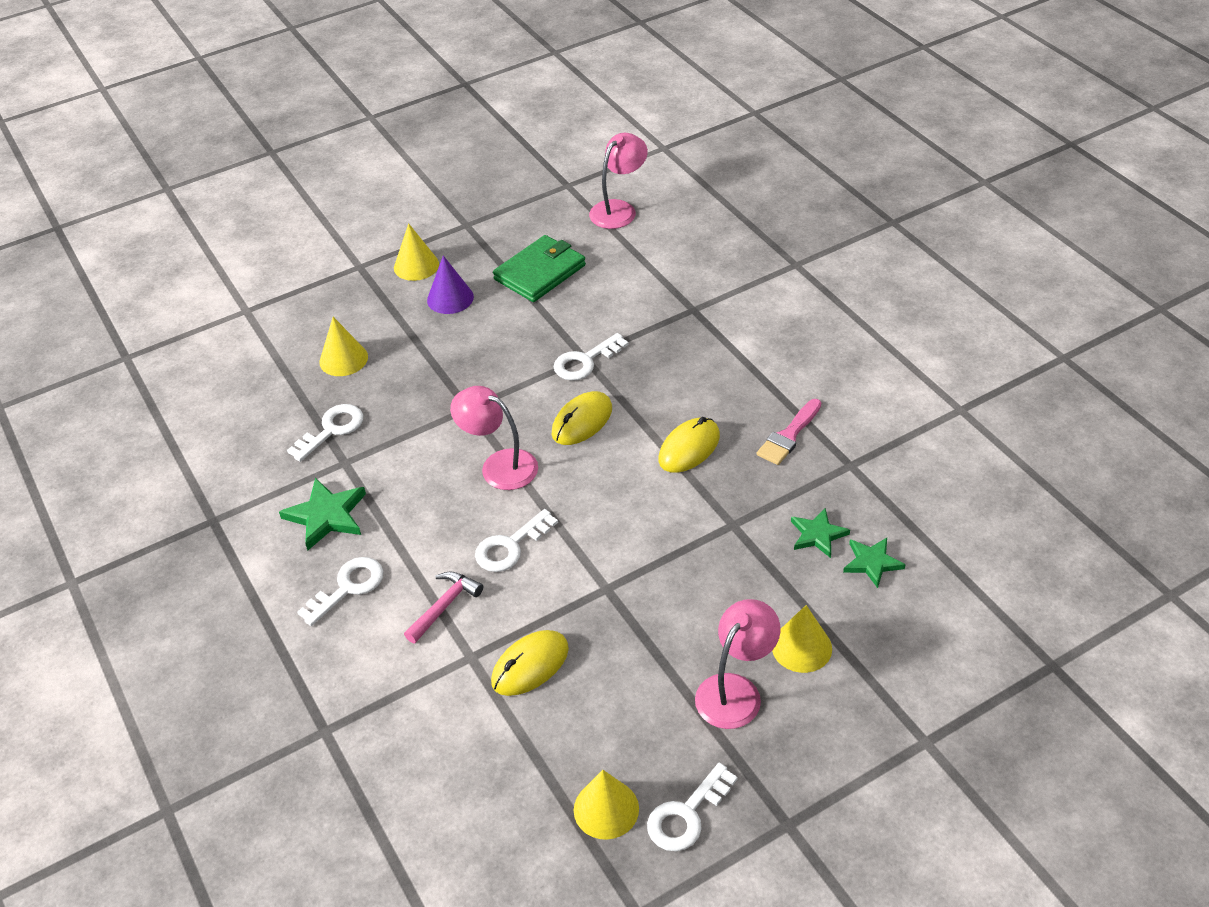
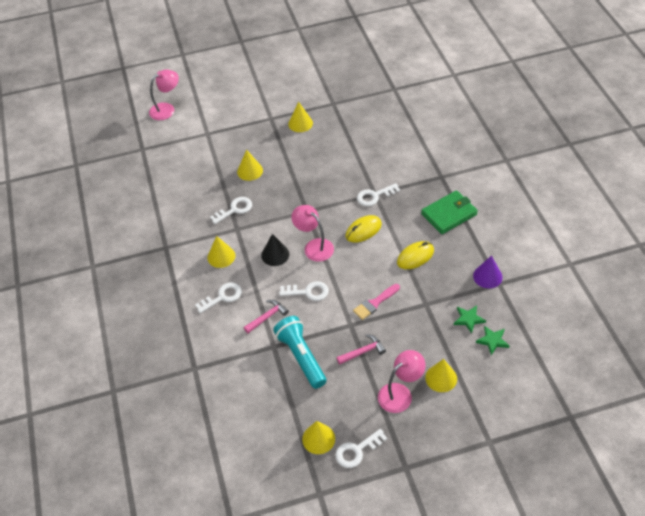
camera: 15 degrees right, 5 degrees up
(326, 516) = (221, 256): green star -> yellow cone
(429, 493) = (275, 254): none -> black cone
(450, 298) = (313, 146): purple cone -> purple cone (487, 276)
(510, 546) = (308, 292): white key -> white key turned 150 degrees counterclockwise
(530, 665) = (301, 357): yellow mouse -> turquoise flashlight
(540, 272) = (364, 139): green wallet -> green wallet (449, 214)
(619, 209) = (418, 109): pink lamp -> pink lamp (166, 109)
(644, 630) = (363, 351): none -> pink hammer
(789, 435) = (470, 260): pink brush -> pink brush (375, 303)

